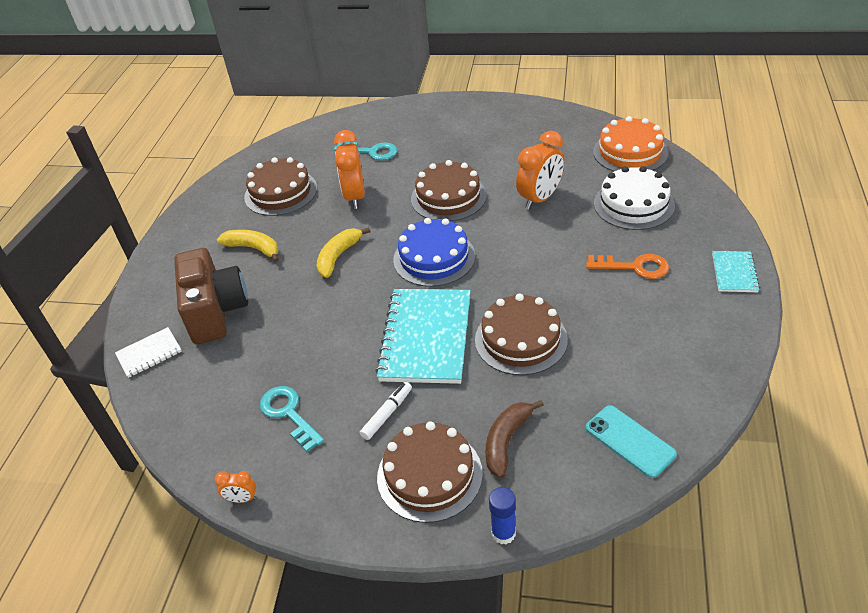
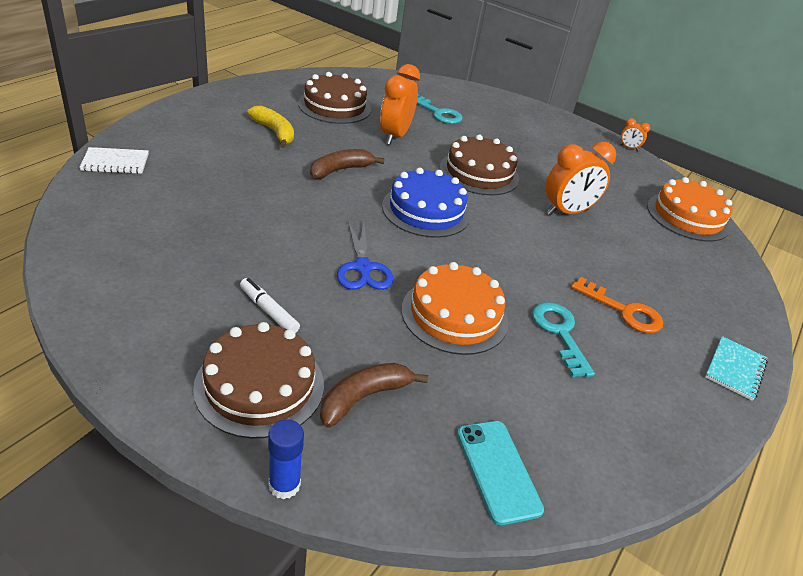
camera: 15 degrees right, 5 degrees down
(216, 312) = (199, 160): brown camera -> none
(242, 499) = (71, 309): orange clock -> orange clock (628, 148)
(288, 414) = (181, 264): turquoise key -> turquoise key (559, 333)
(338, 256) = (340, 170): yellow banana -> brown banana
(387, 414) = (269, 311): white marker -> white marker turned 105 degrees counterclockwise
(426, 337) = (363, 268): turquoise notebook -> blue scissors
(521, 339) = (454, 315): brown cake -> orange cake
(633, 204) = (661, 259): white cake -> none

